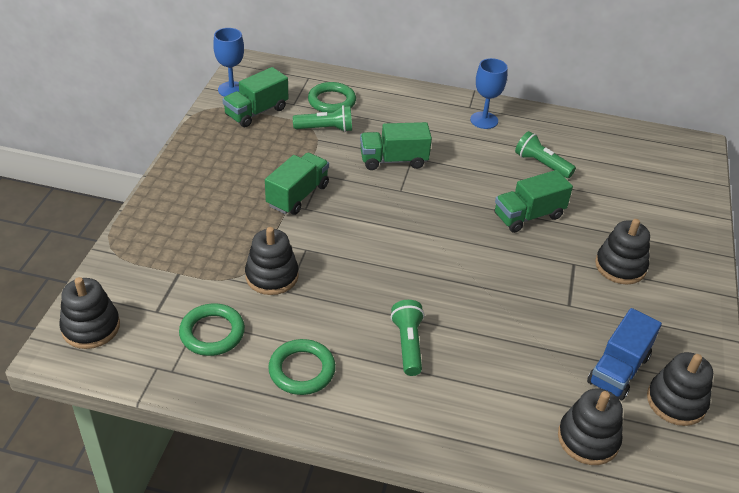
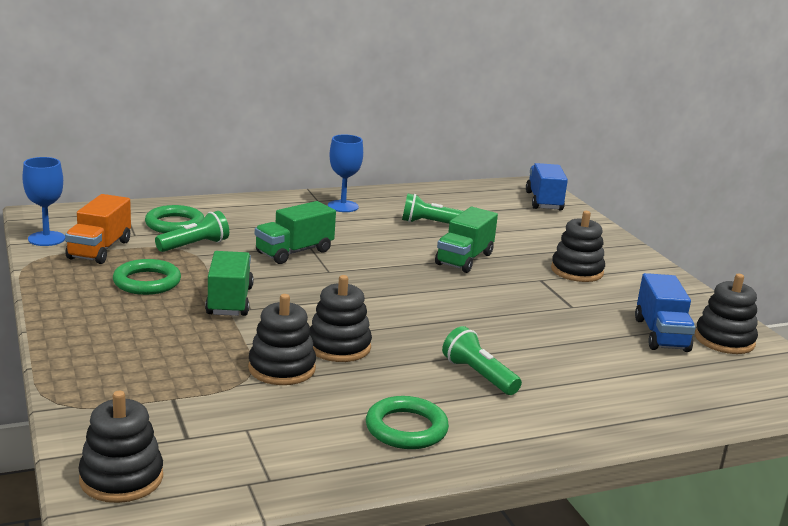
camera: 35 degrees left, 20 degrees down
(212, 333) = (275, 433): green ring -> green ring (147, 282)
(256, 112) = (99, 250): green truck -> orange truck
(588, 439) = (699, 385): black stacking toy -> black stacking toy (339, 347)
(684, 170) = (544, 201): none -> blue truck

